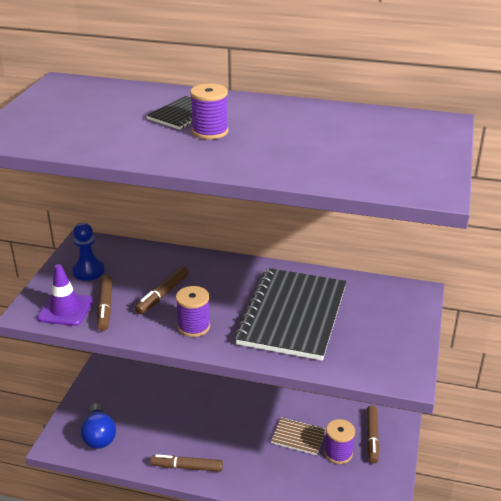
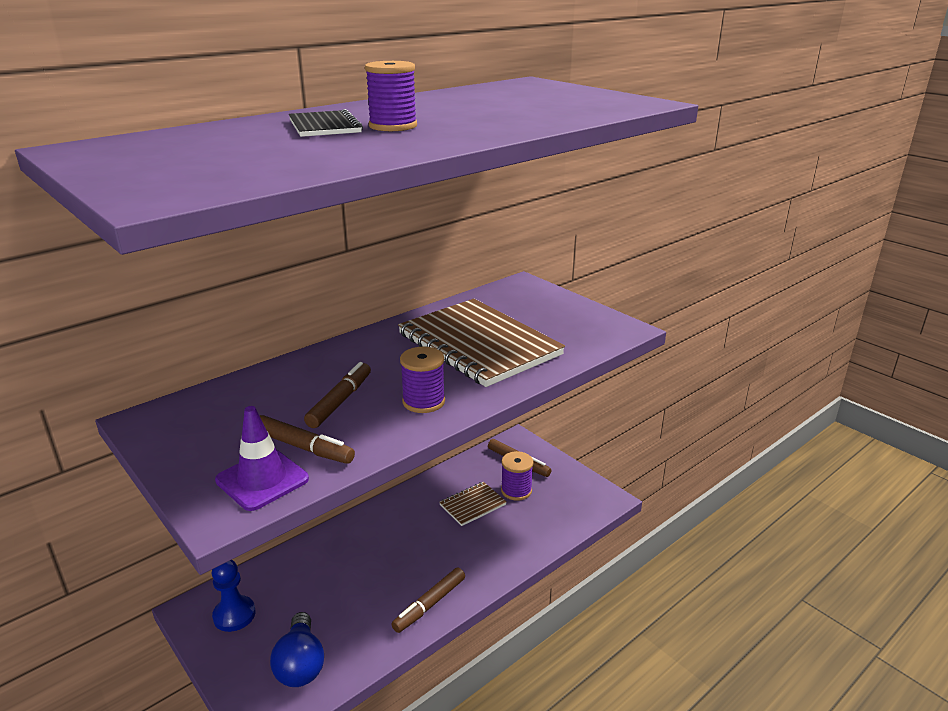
camera: 55 degrees left, 5 degrees down
(88, 271) = (210, 436): blue pawn -> blue pawn (234, 615)
(99, 436) = (300, 664): blue light bulb -> blue light bulb turned 60 degrees clockwise
(163, 295) = (340, 401): brown marker -> brown marker turned 135 degrees counterclockwise
(292, 315) = (478, 344): black notebook -> brown notebook

